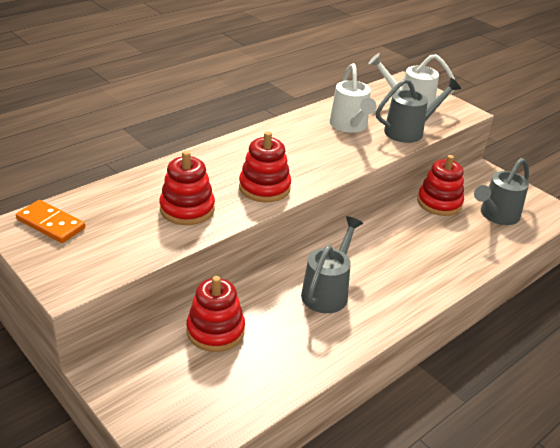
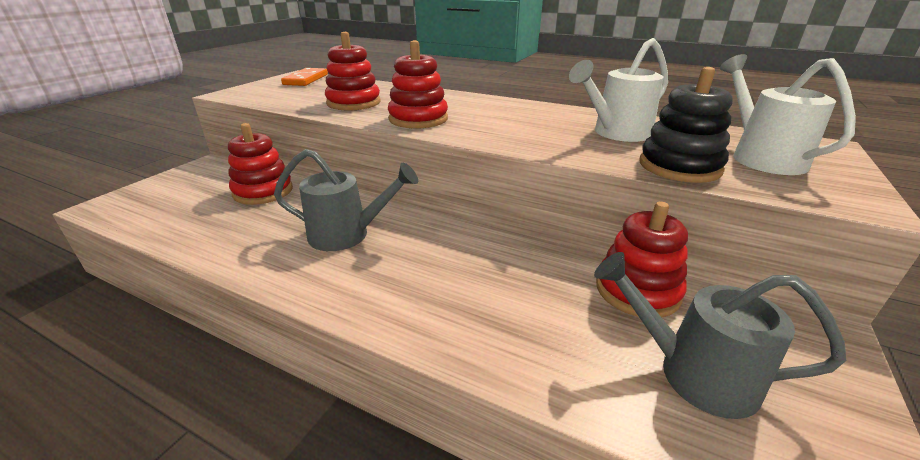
camera: 70 degrees right, 5 degrees down
(409, 131) = (679, 166): grey watering can -> black stacking toy

